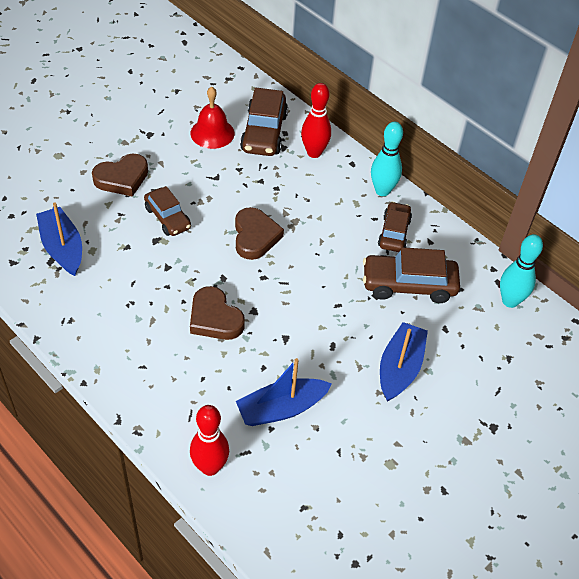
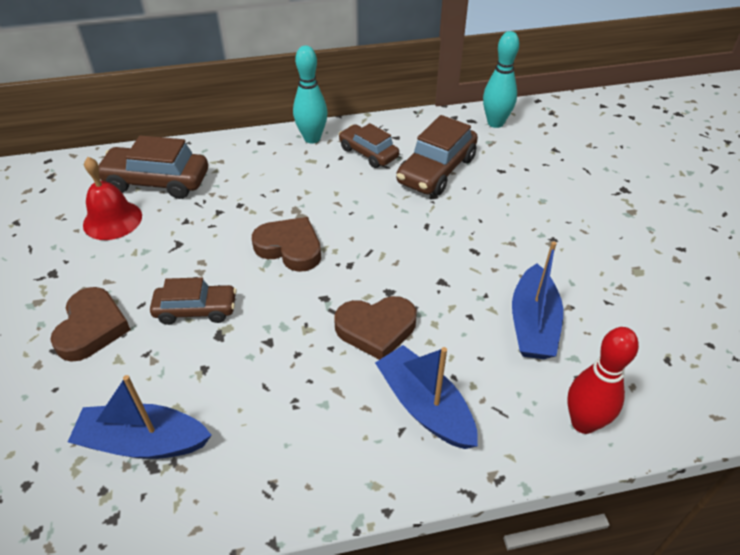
camera: 55 degrees left, 5 degrees down
(264, 132) = (157, 182): brown car -> brown car turned 150 degrees clockwise
(314, 152) = (221, 160): red bowling pin -> none
(400, 368) = (529, 217): blue boat -> blue boat (425, 406)

